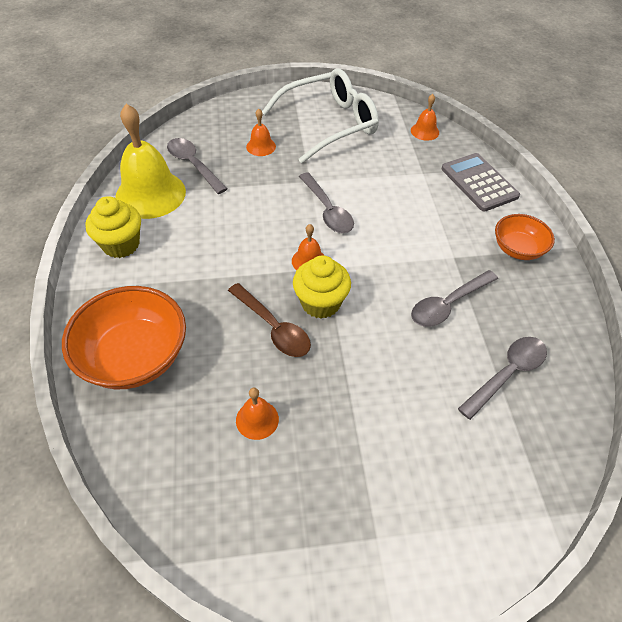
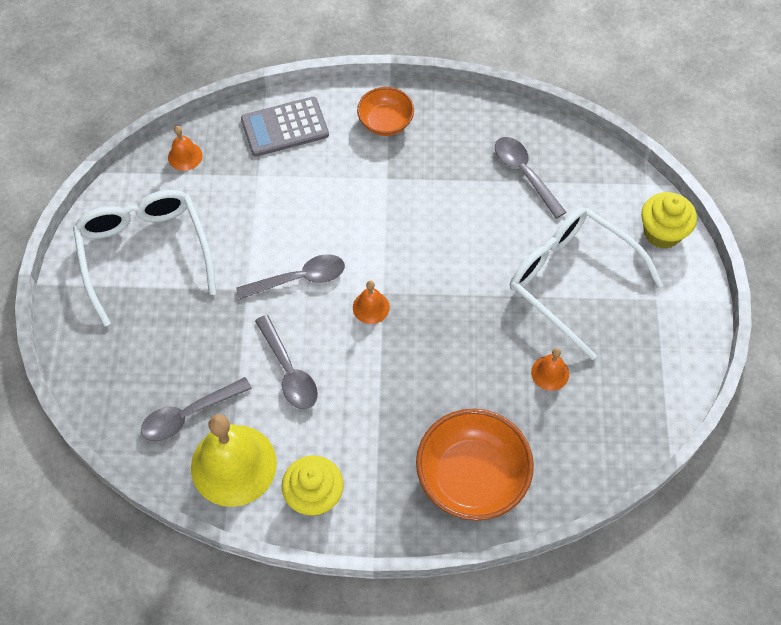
camera: 80 degrees left, 10 degrees up
(261, 146) = (171, 335): orange bell -> none
(273, 327) = (452, 350): brown spoon -> none
(320, 303) = (428, 304): yellow cupcake -> yellow cupcake (662, 233)
(381, 432) = (570, 279): none -> white glasses
(448, 304) = (444, 198): grey spoon -> grey spoon (288, 370)

